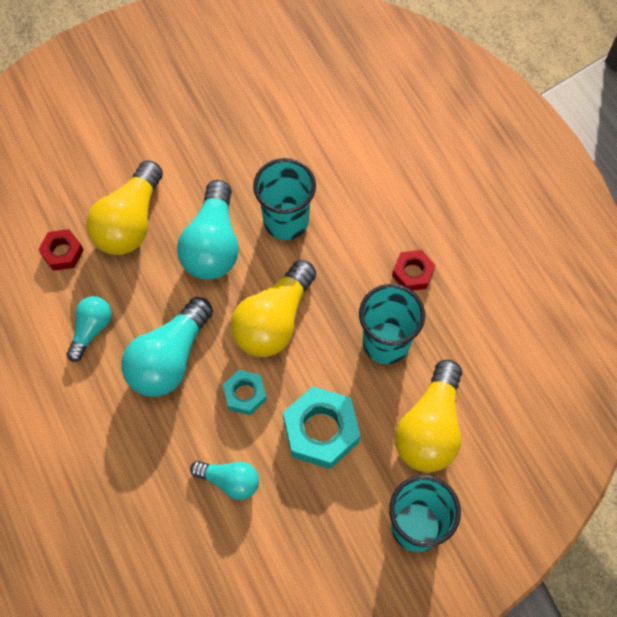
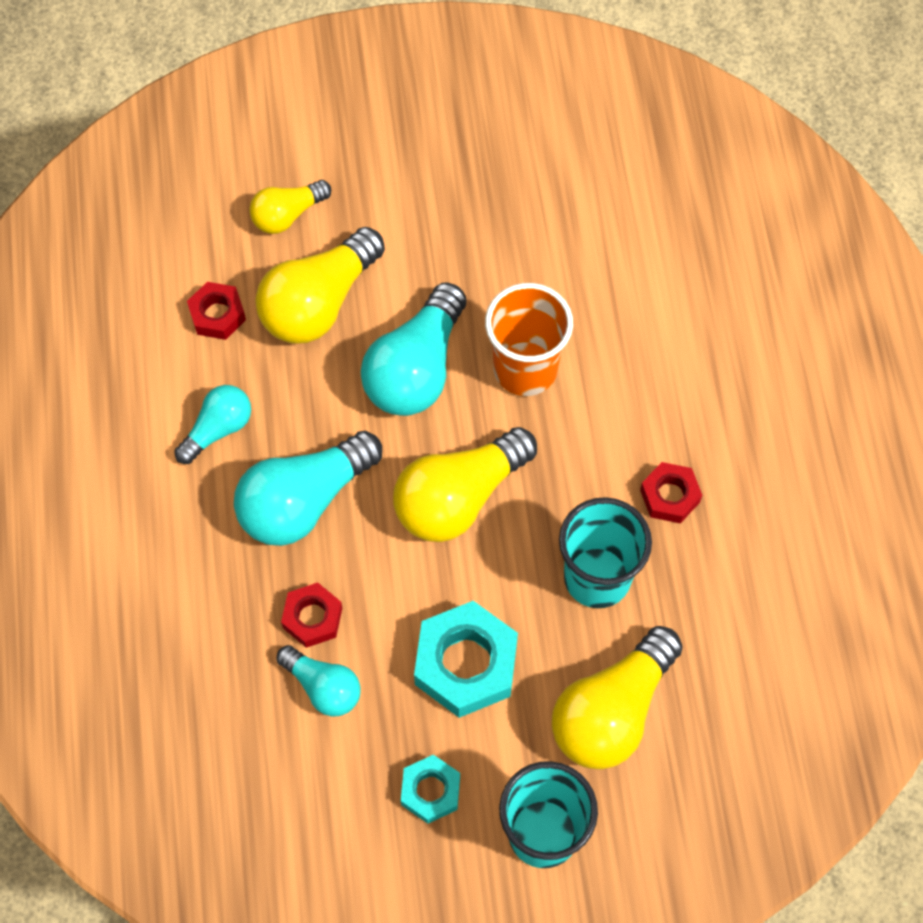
camera: 20 degrees right, 0 degrees up
(86, 170) = (287, 215): none -> yellow light bulb
(205, 436) = (312, 618): none -> red nut
(245, 394) = (384, 581): turquoise nut -> turquoise nut (430, 791)
(286, 221) = (525, 369): turquoise cup -> orange cup

